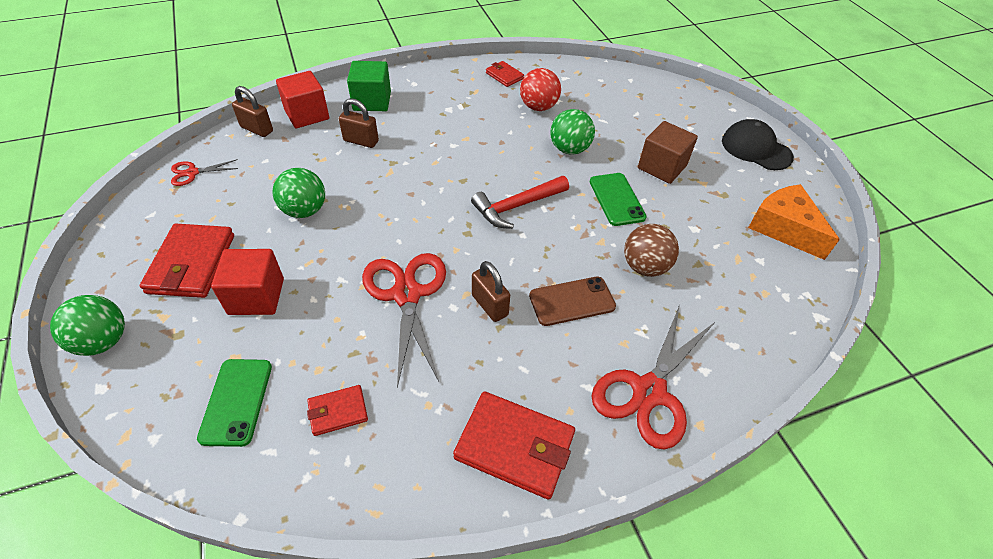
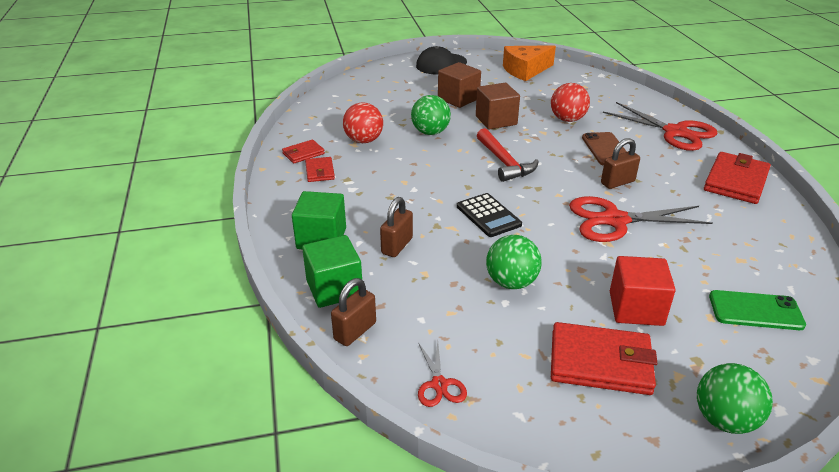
camera: 80 degrees left, 15 degrees down
(307, 114) = (334, 288): red cube -> green cube
(338, 411) = (741, 255): red wallet -> red wallet (320, 171)
(410, 195) = (488, 215): none -> black calculator
(616, 199) = (496, 120): green phone -> brown cube
(645, 267) = (567, 119): brown ball -> red ball

